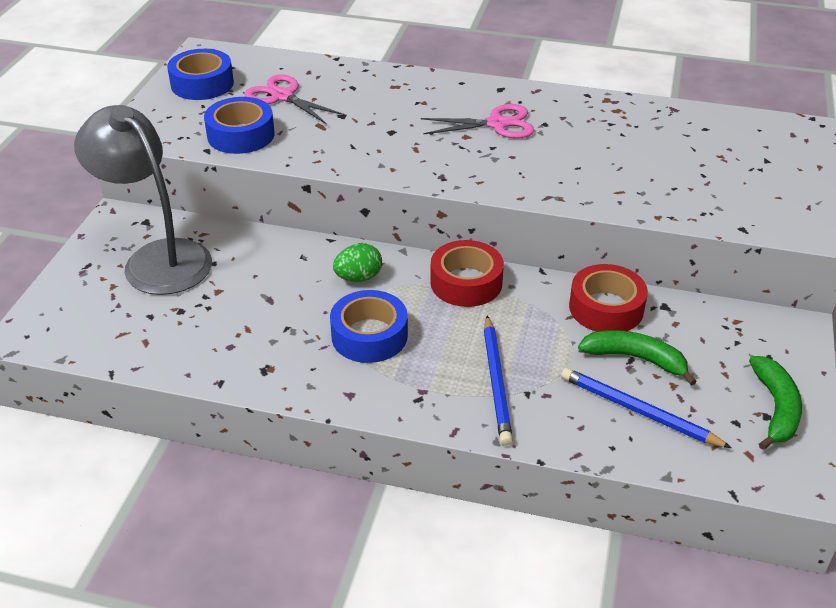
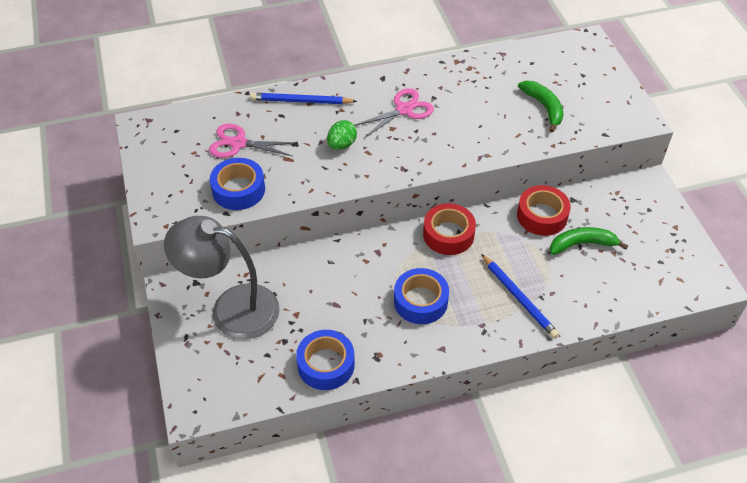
camera: 30 degrees left, 10 degrees up
(202, 84) = (168, 155): blue tape -> blue tape (326, 365)
(358, 277) = (379, 261): green egg -> green egg (342, 145)
(639, 411) = (608, 279): blue pencil -> blue pencil (301, 101)
(775, 408) = (674, 242): green banana -> green banana (544, 107)

